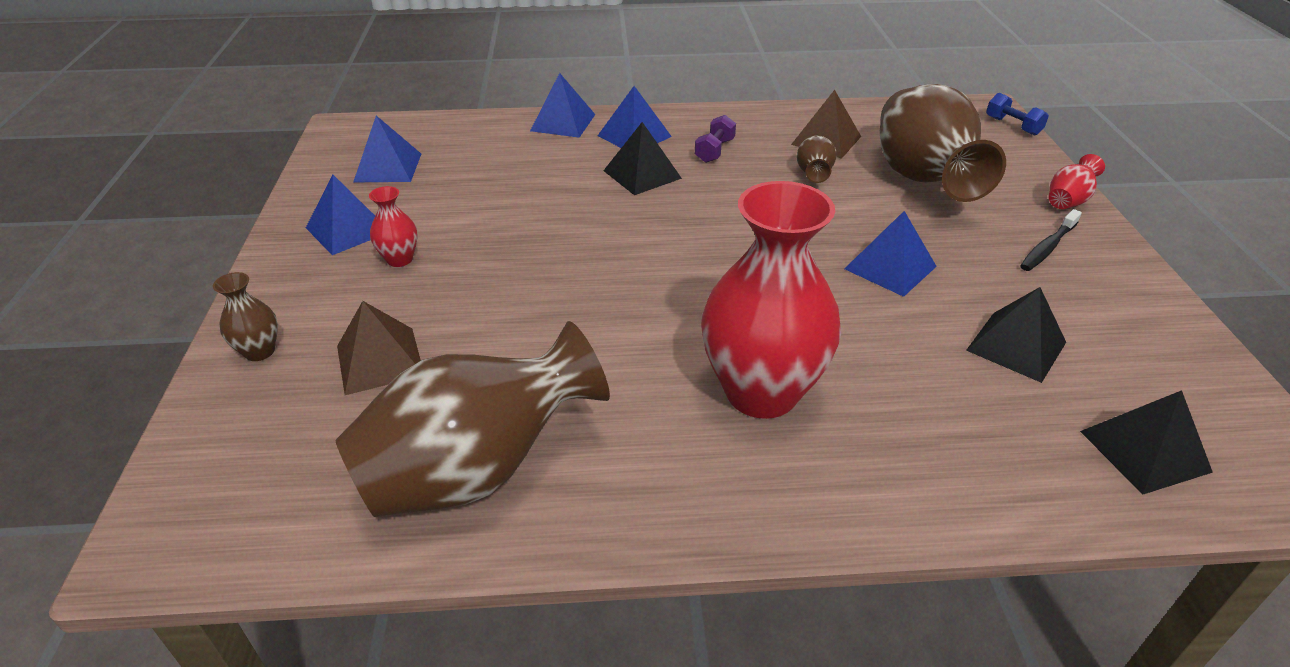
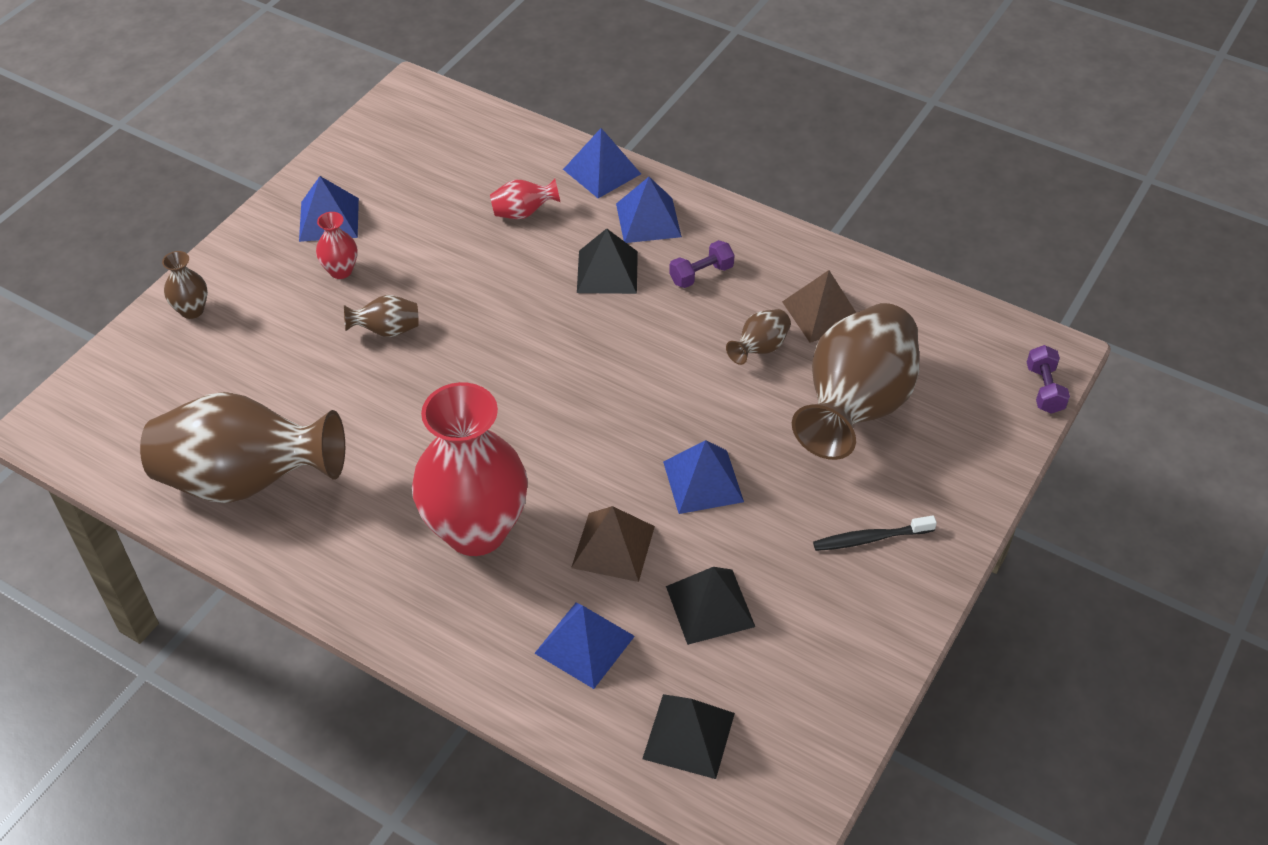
camera: 35 degrees right, 10 degrees up
(380, 360) = (257, 359): brown pyramid -> brown pyramid (613, 546)
(388, 167) = (410, 161): blue pyramid -> blue pyramid (584, 644)
(495, 283) = (387, 330): none -> brown vase
(1012, 126) = (1044, 389): blue dumbbell -> purple dumbbell
(1068, 201) = (965, 504): red vase -> red vase (523, 213)

